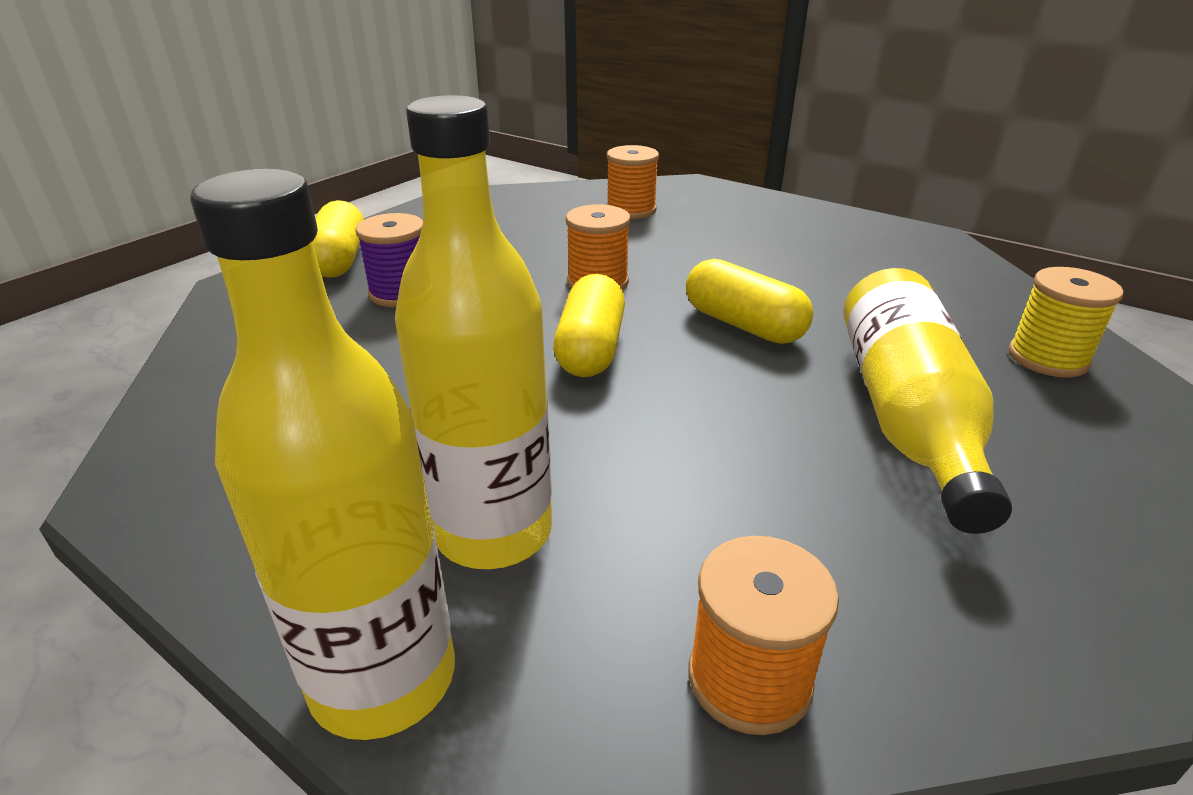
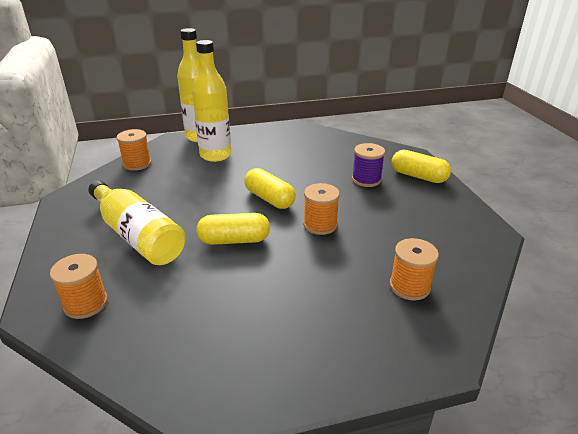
camera: 130 degrees right, 0 degrees up
(1047, 358) = (86, 303): yellow spool -> orange spool

